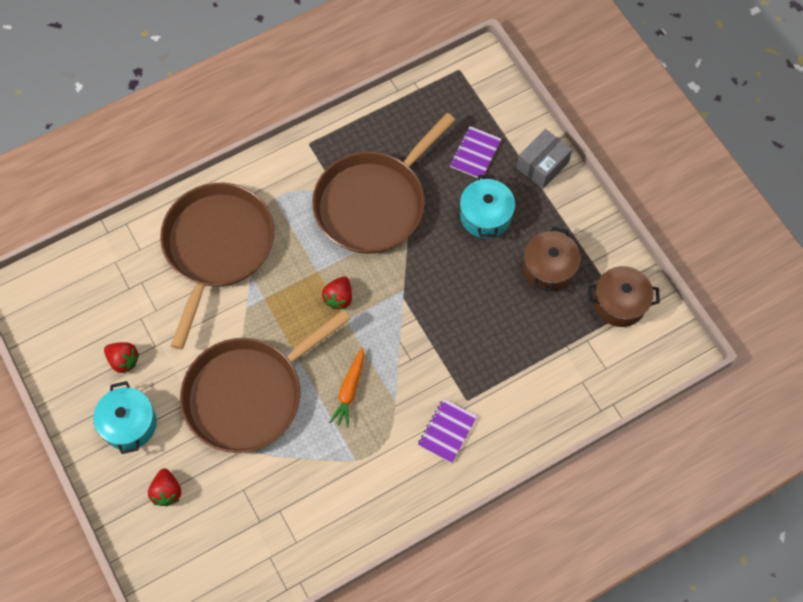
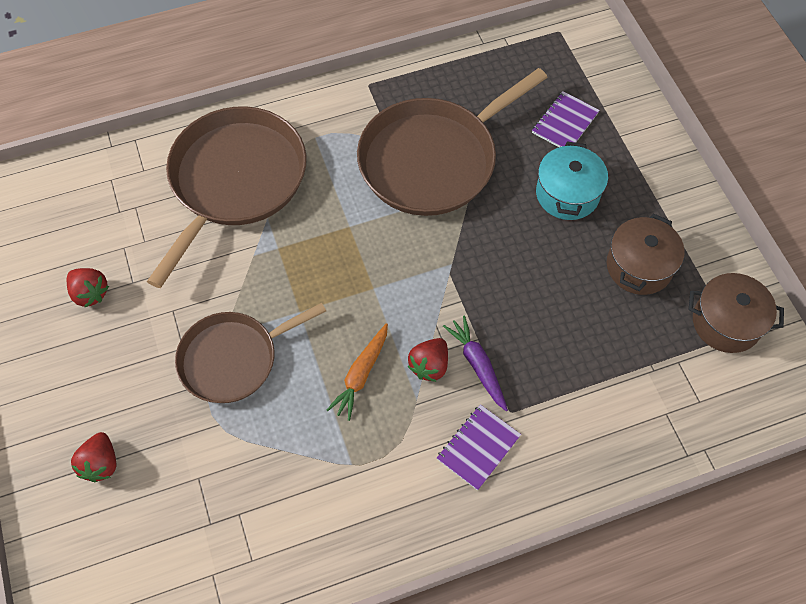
camera: 10 degrees right, 5 degrees down
(129, 424) = (76, 371): turquoise pot -> none
(249, 394) = (233, 359): brown pan -> brown pan, size x0.64
(339, 298) = (369, 261): red strawberry -> red strawberry (429, 366)
(436, 368) = (477, 365): none -> purple carrot
(542, 165) = (645, 147): grey box -> none

